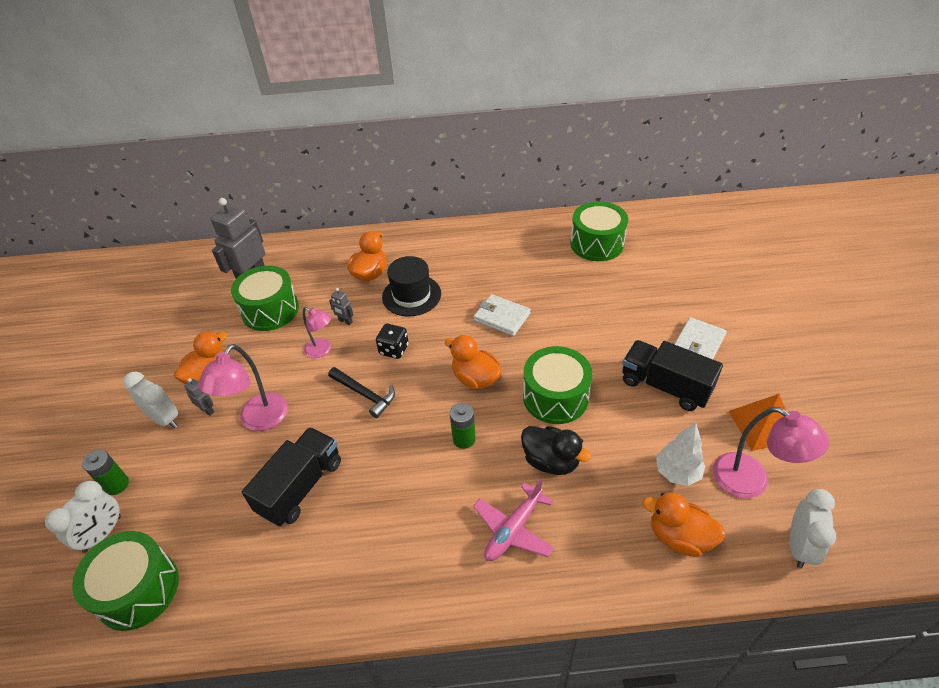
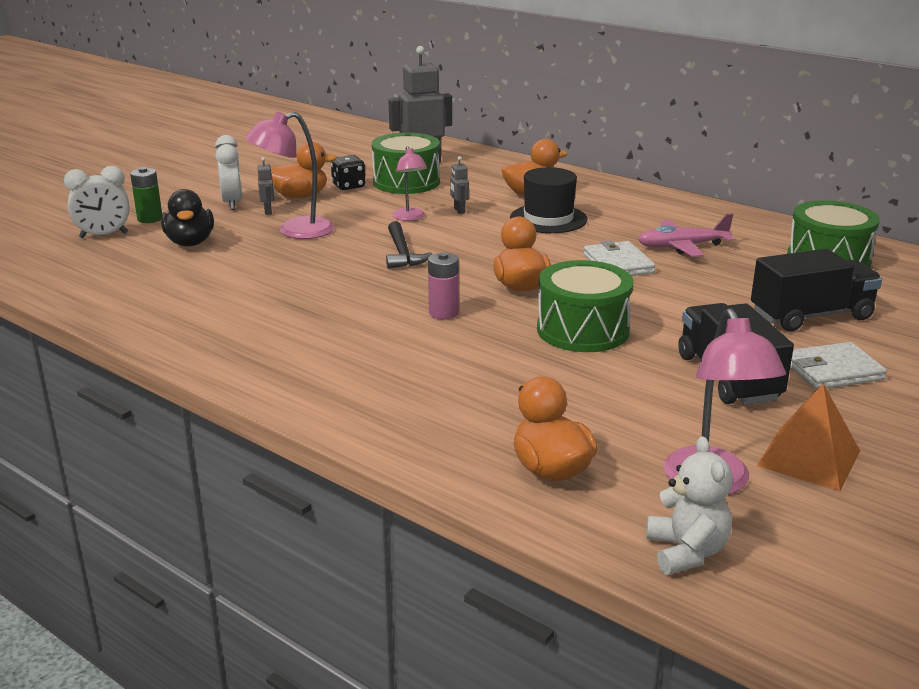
camera: 40 degrees right, 20 degrees down
(138, 589) = (80, 268): green drum -> none
(300, 487) = (265, 275): black truck -> black truck (811, 316)
(394, 349) = (473, 241): black dice -> black dice (348, 186)
(464, 439) = (443, 313): green battery -> pink battery
(513, 529) = (392, 379): pink plane -> pink plane (681, 247)
(551, 461) = (503, 362): black duck -> black duck (190, 242)
(677, 472) = (629, 433): white tree -> none
(799, 546) = (686, 552): white clock -> white teddy bear

